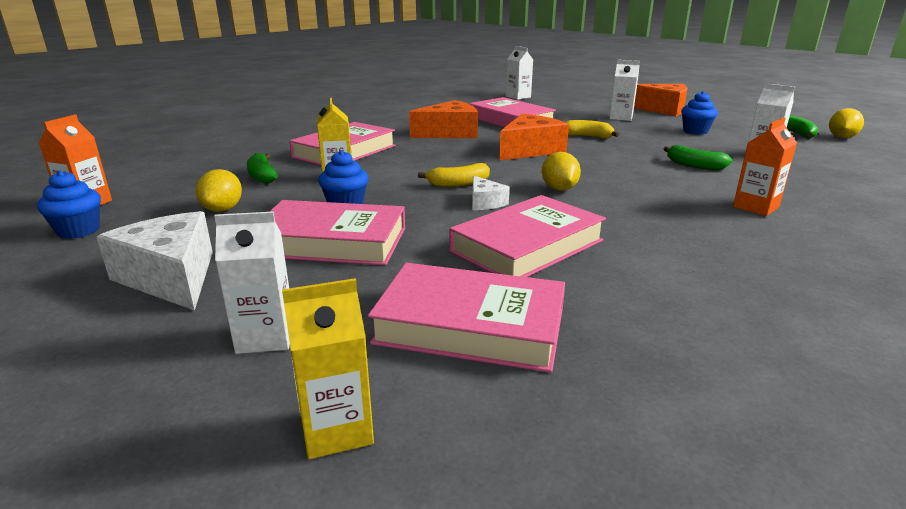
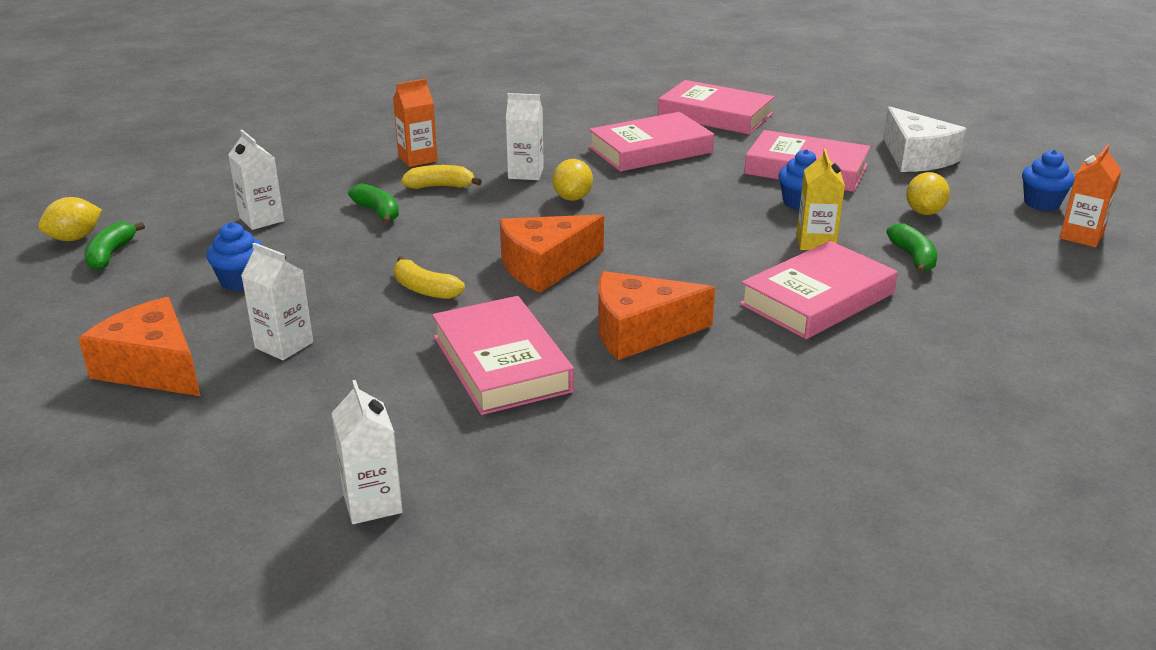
camera: 165 degrees left, 5 degrees up
(265, 337) = (831, 122): white carton -> white carton (525, 173)
(336, 429) = (786, 93): yellow carton -> none
(458, 184) = (676, 217): yellow banana -> yellow banana (440, 186)
(485, 202) = (660, 191): white cheese -> none

